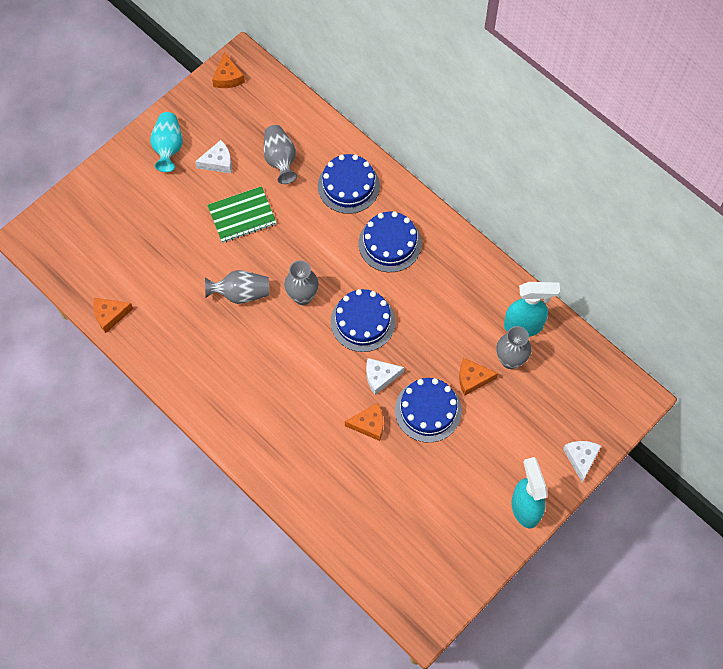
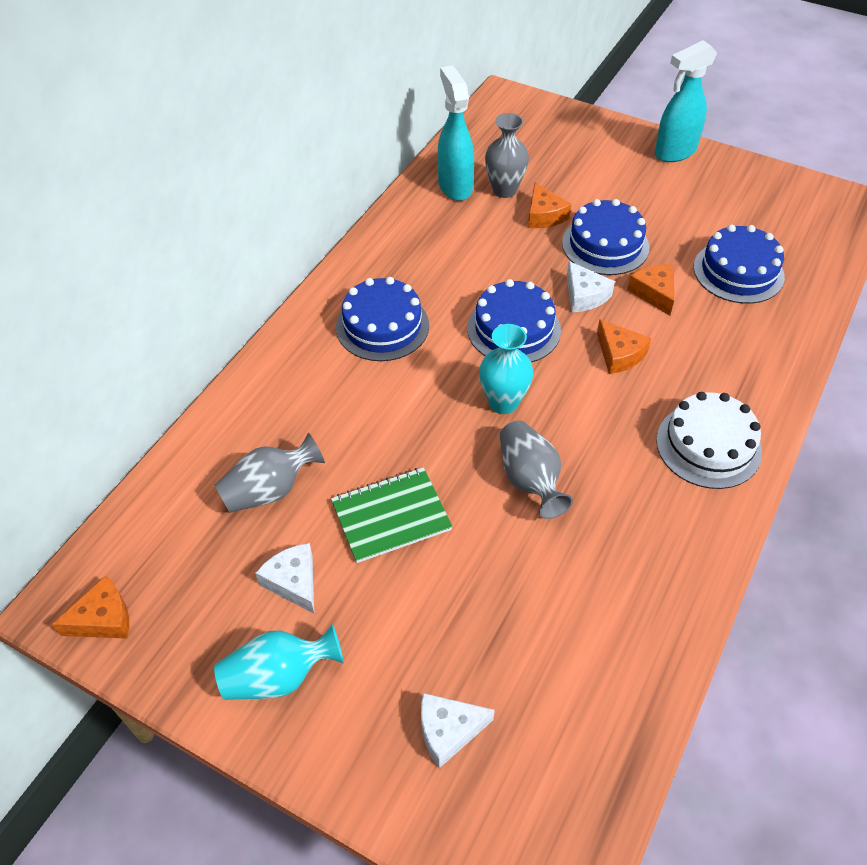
camera: 105 degrees left, 15 degrees down
(110, 315) = (653, 664): orange cheese -> orange cheese (619, 354)
(230, 402) = (708, 445): none -> white cake
(242, 216) = (391, 516): green notebook -> green notebook turned 75 degrees counterclockwise
(302, 296) = (503, 403): grey vase -> turquoise vase
(348, 186) = (298, 392): blue cake -> blue cake (738, 272)
(581, 458) = (594, 123): white cheese -> white cheese (448, 731)

